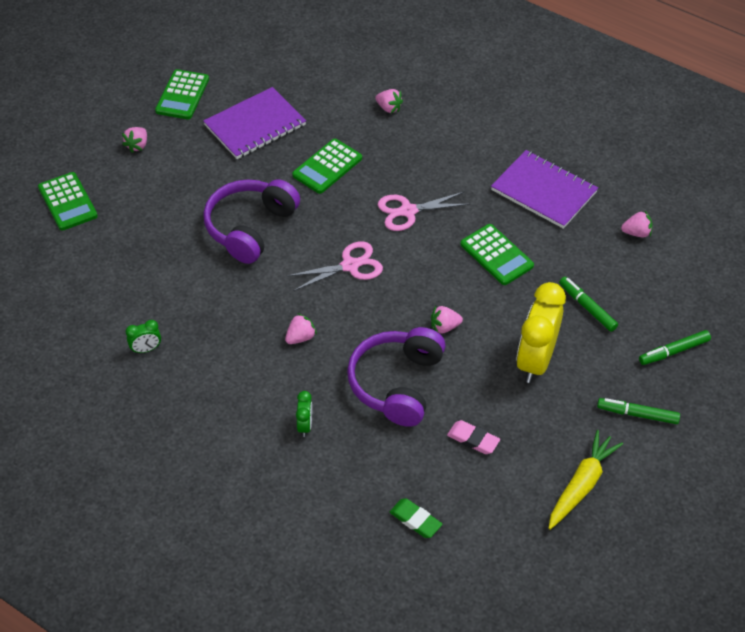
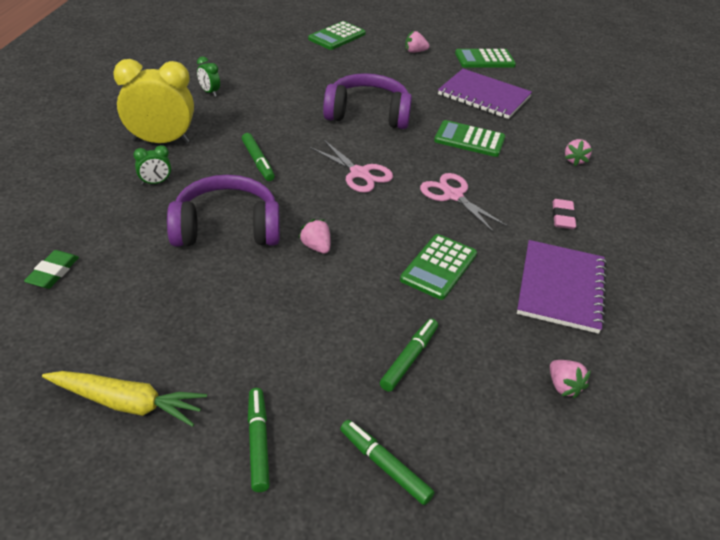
camera: 65 degrees right, 10 degrees down
(300, 337) = (258, 162): pink strawberry -> green marker
(473, 439) = (171, 295): pink eraser -> pink eraser (562, 217)
(535, 361) = (303, 326): yellow clock -> yellow clock (161, 141)

